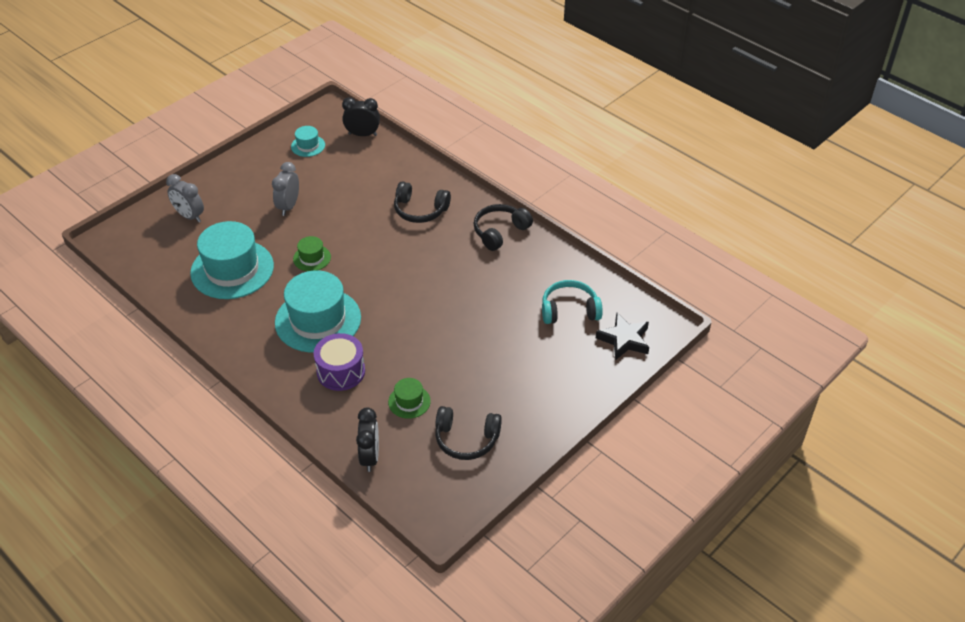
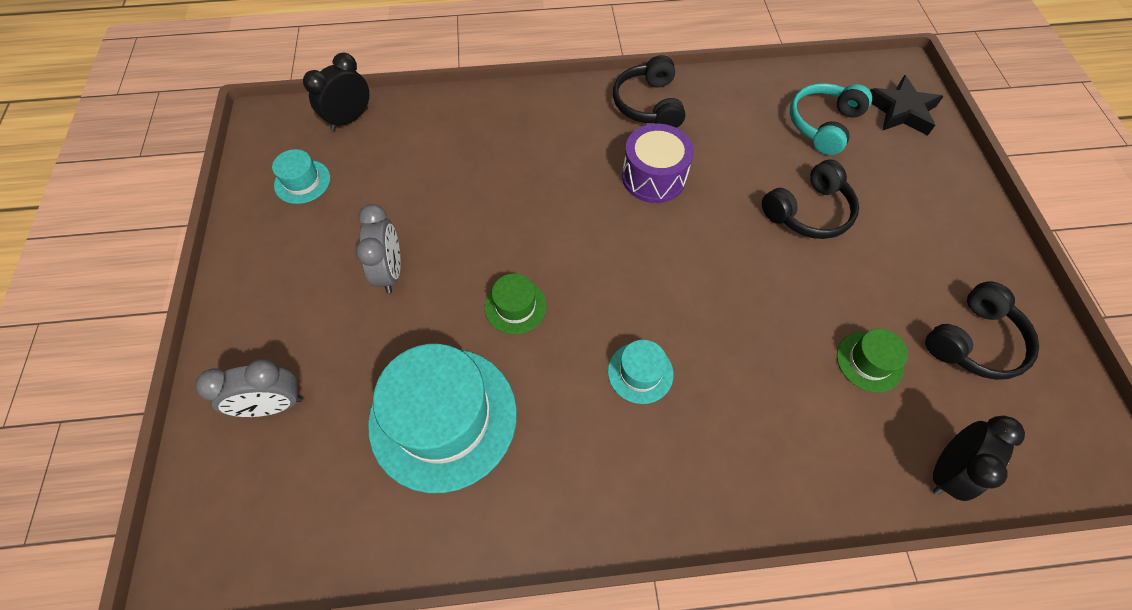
camera: 50 degrees left, 15 degrees up
(288, 206) = (390, 271): grey clock -> grey clock turned 150 degrees counterclockwise
(318, 320) = (640, 372): turquoise hat -> turquoise hat, size x0.46
(341, 371) = (760, 405): purple drum -> purple drum (653, 177)
(370, 457) = (945, 470): black clock -> black clock turned 90 degrees clockwise
(420, 210) = (542, 148): black headphones -> black headphones (808, 212)

